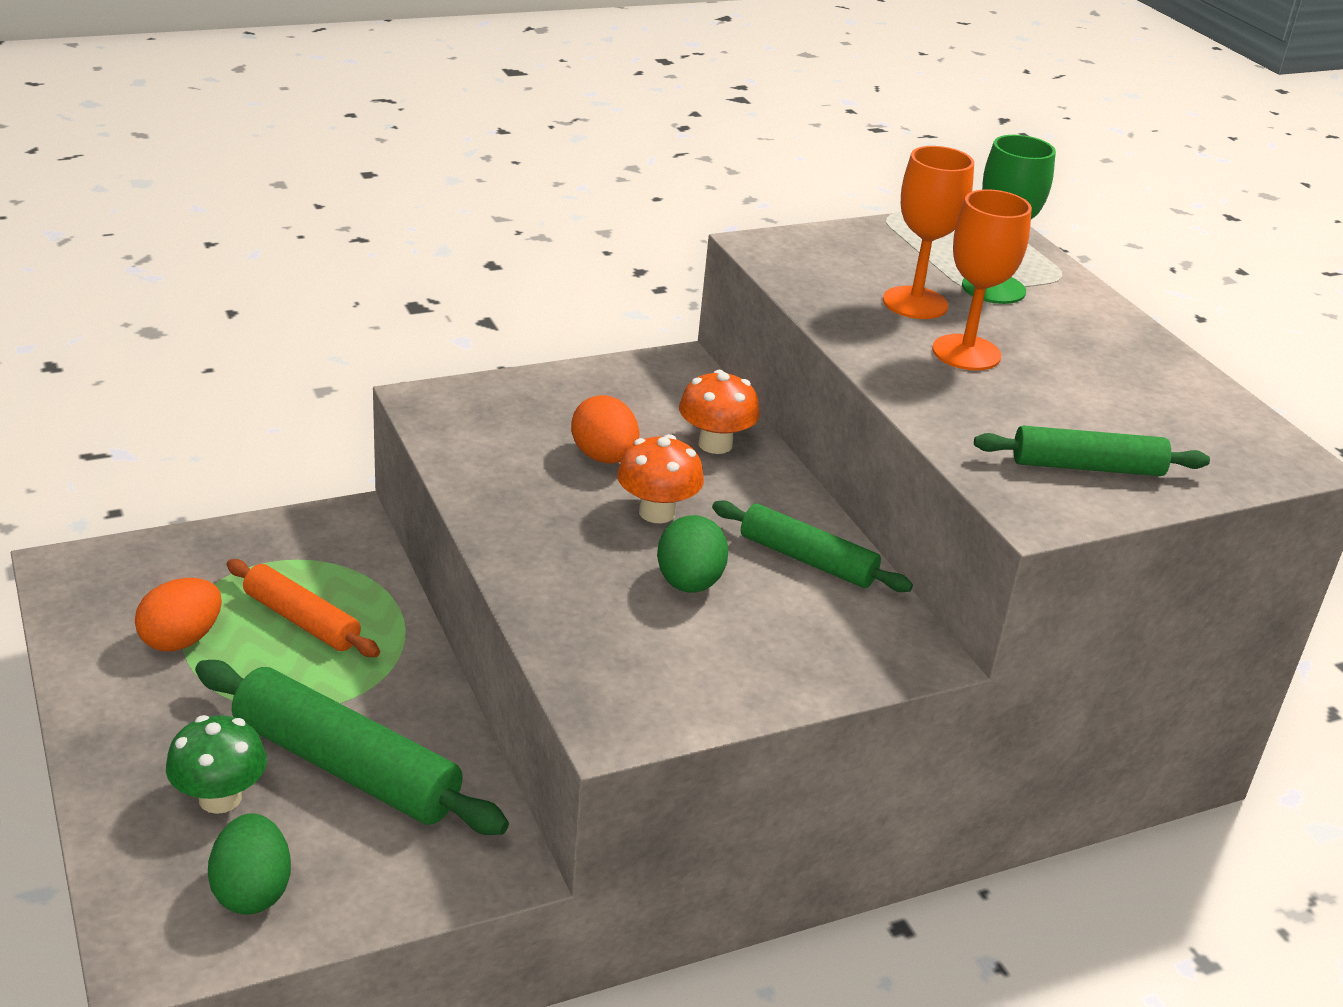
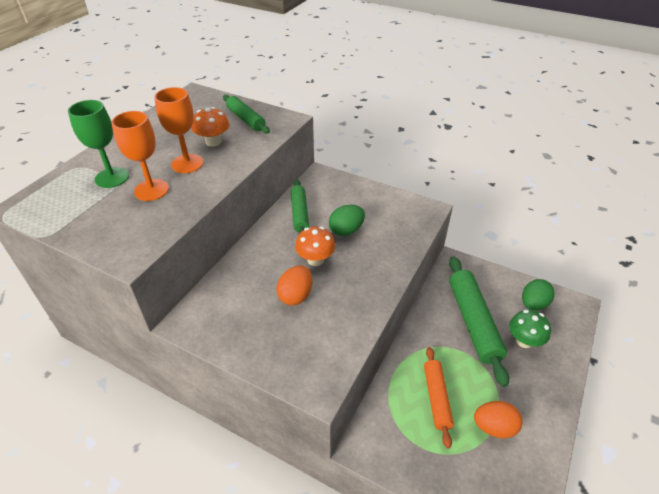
camera: 125 degrees left, 10 degrees up
(715, 444) = (248, 271): orange mushroom -> orange mushroom (213, 142)

